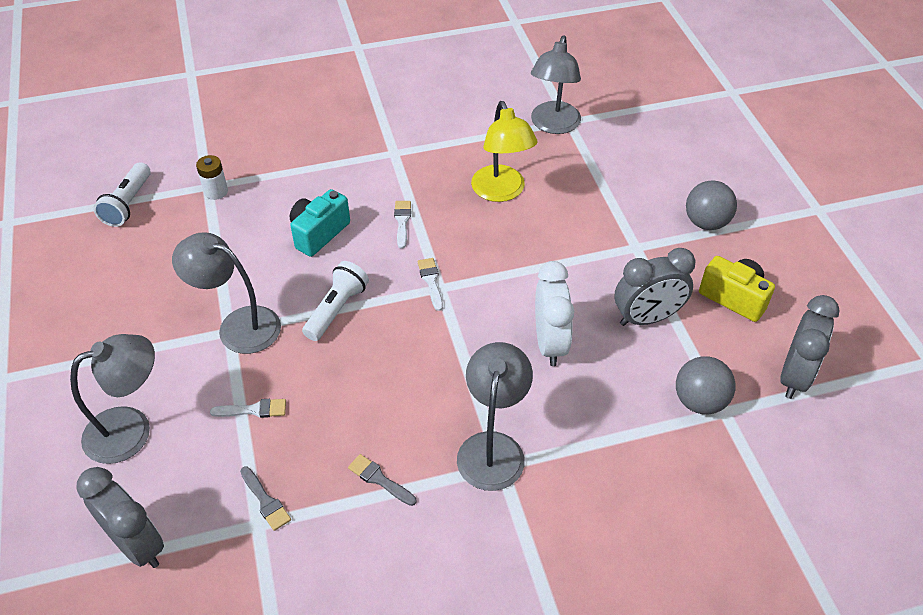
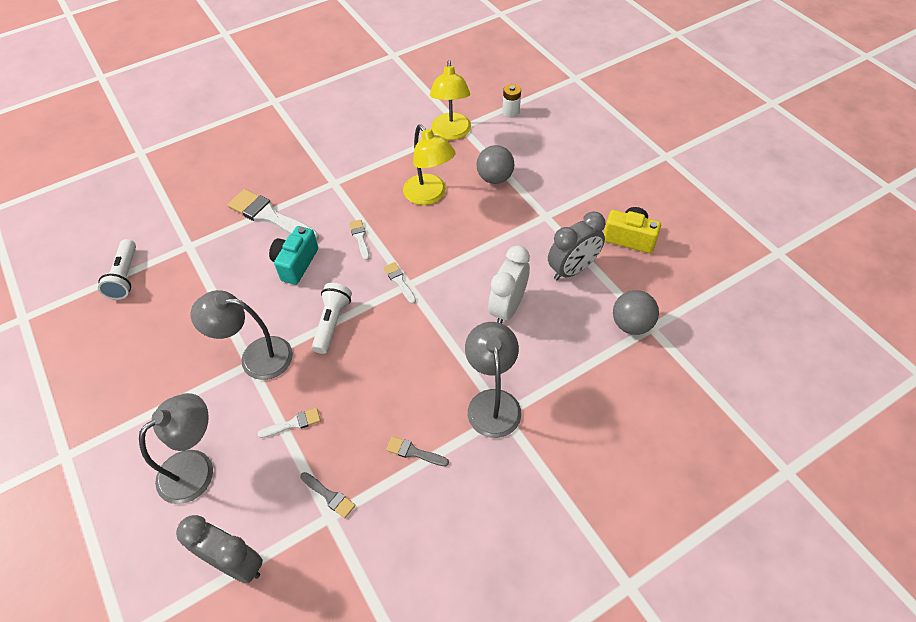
camera: 15 degrees left, 5 degrees up
(216, 191) = (197, 248): white battery -> white battery (511, 112)
(308, 174) = (270, 216): none -> white brush
(550, 343) = (507, 308): white clock -> white clock turned 135 degrees counterclockwise
(553, 125) = (451, 133): grey lamp -> yellow lamp
(706, 222) = (590, 184): grey ball -> grey ball (494, 178)
(794, 376) = (691, 287): grey clock -> none

